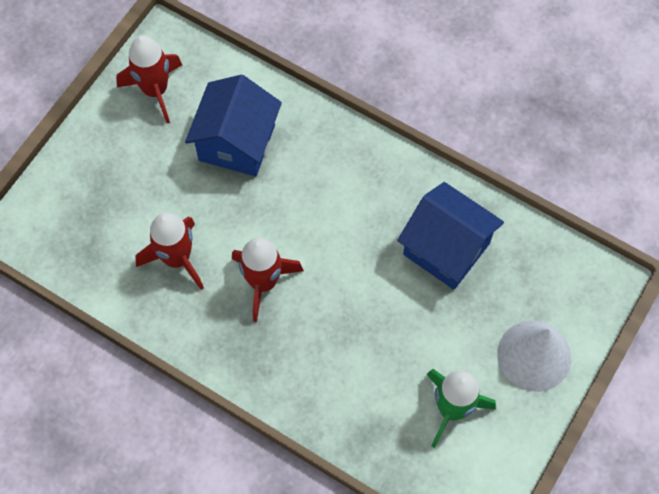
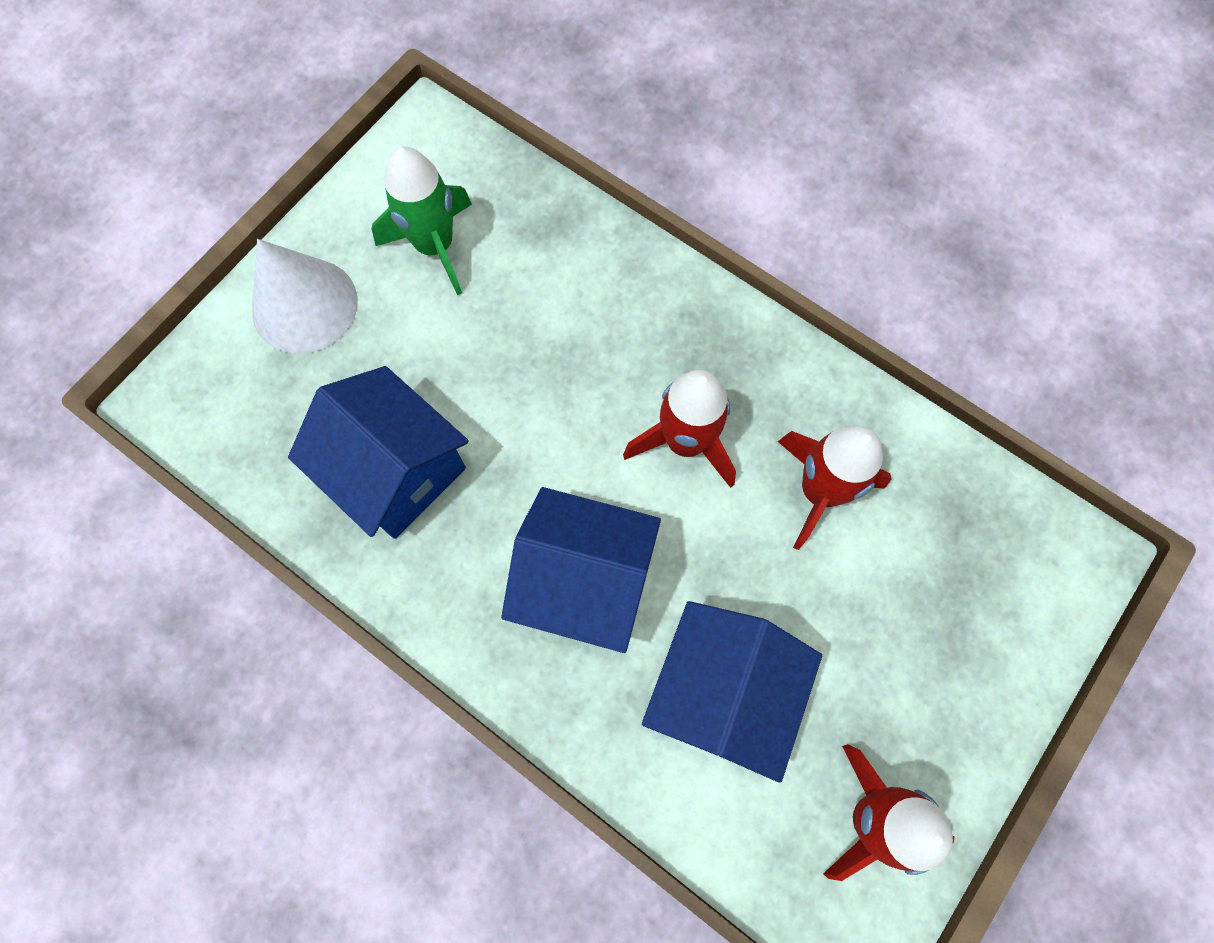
camera: 175 degrees left, 5 degrees up
(320, 194) = (584, 581): none -> blue house

